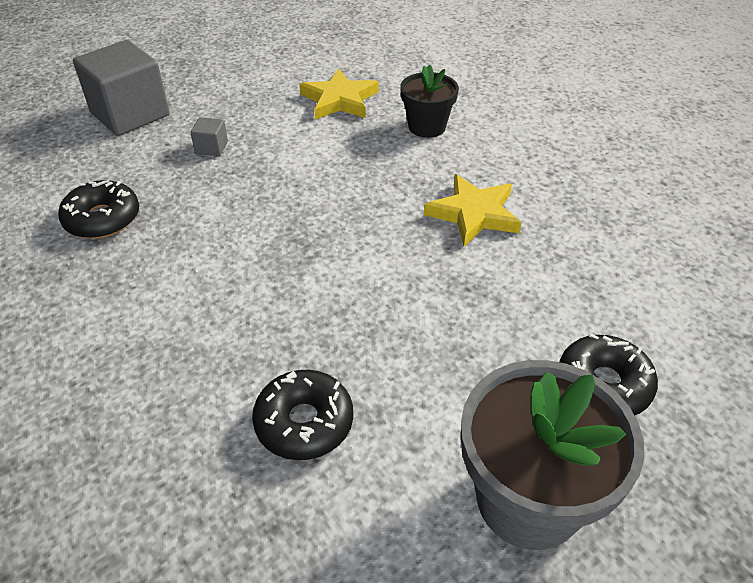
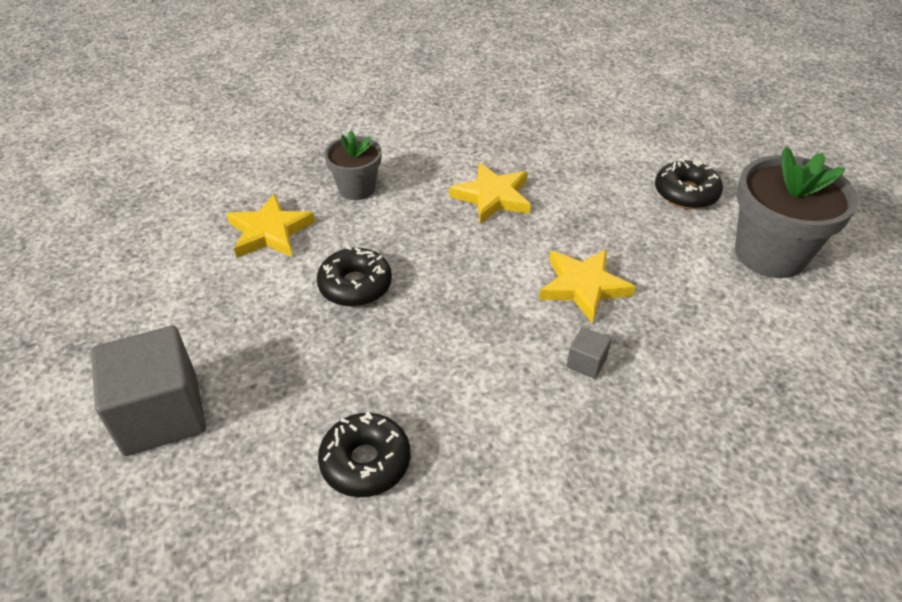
camera: 70 degrees left, 0 degrees up
(211, 148) = (288, 346): grey cube -> grey cube (586, 362)
(304, 422) = (689, 348): black donut -> black donut (355, 285)
(366, 312) = (583, 286): none -> yellow star
(427, 127) = (357, 188): black flower pot -> grey flower pot

